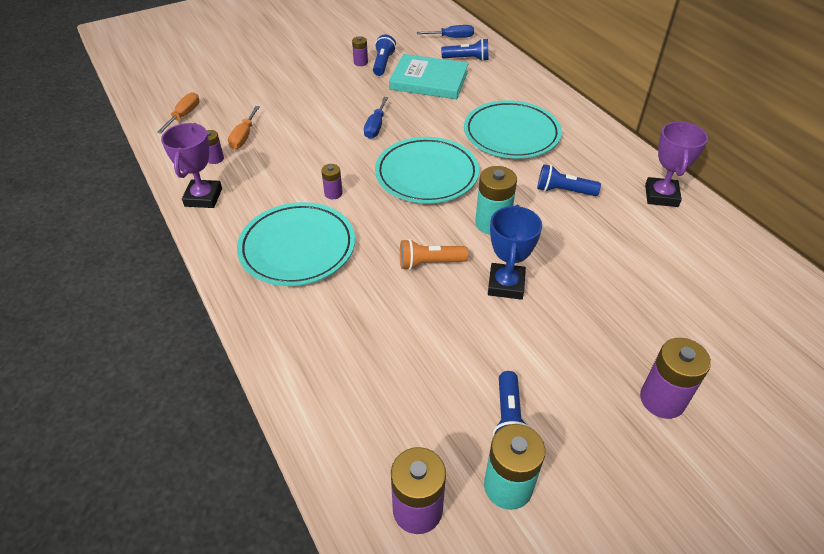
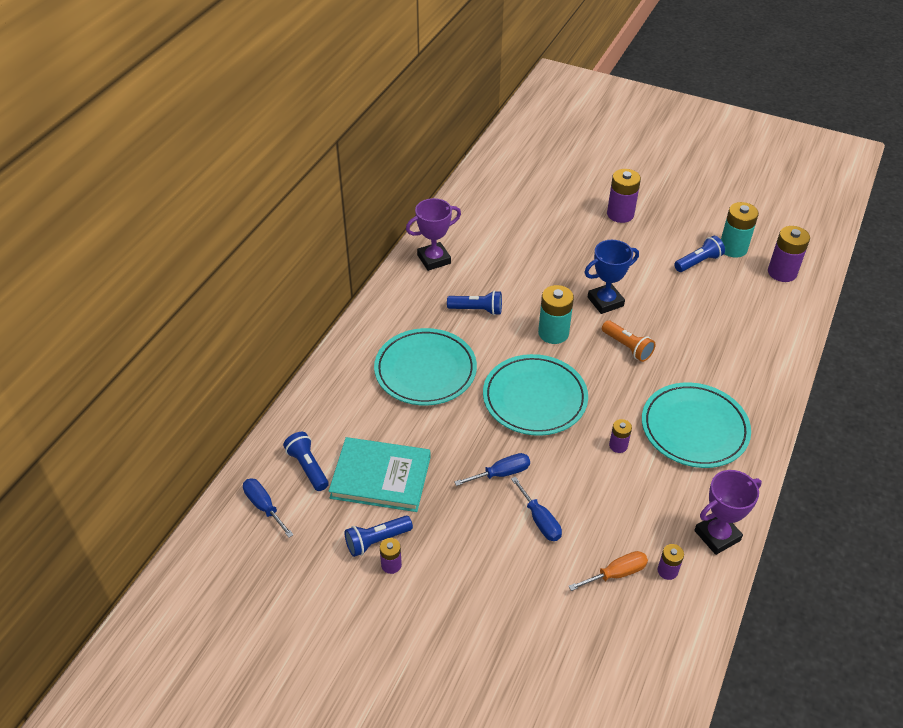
camera: 125 degrees left, 0 degrees up
(184, 115) = (639, 665): orange screwdriver -> none
(320, 126) = (540, 520): none -> blue screwdriver
(429, 80) = (381, 477): turquoise book -> turquoise book turned 60 degrees counterclockwise
(563, 191) = (477, 310): blue flashlight -> blue flashlight turned 60 degrees counterclockwise

